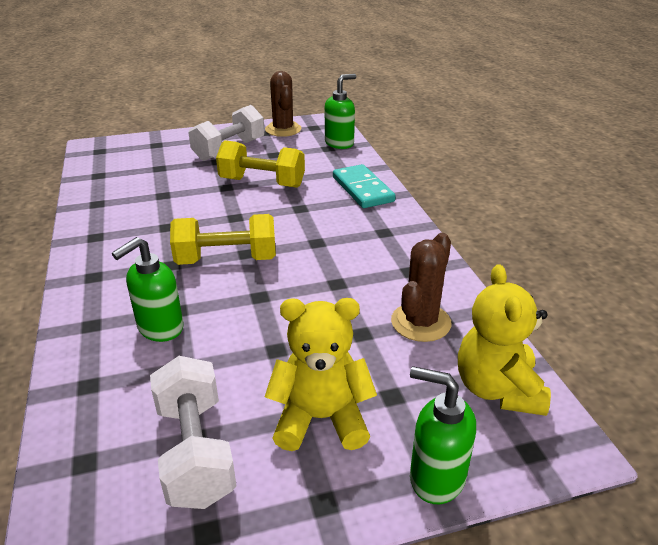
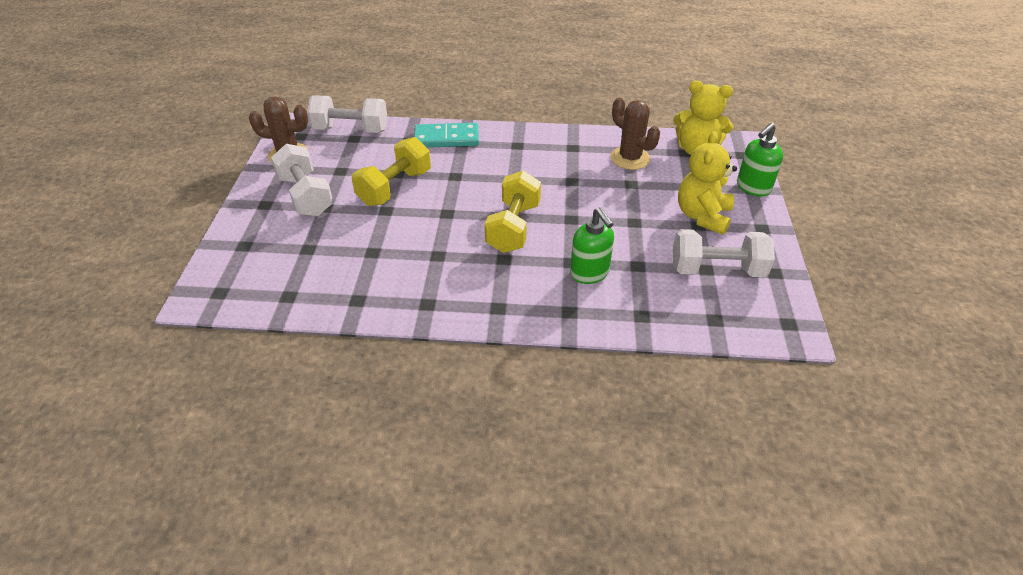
camera: 70 degrees left, 10 degrees up
(339, 143) = (351, 130): green soap dispenser -> white dumbbell

